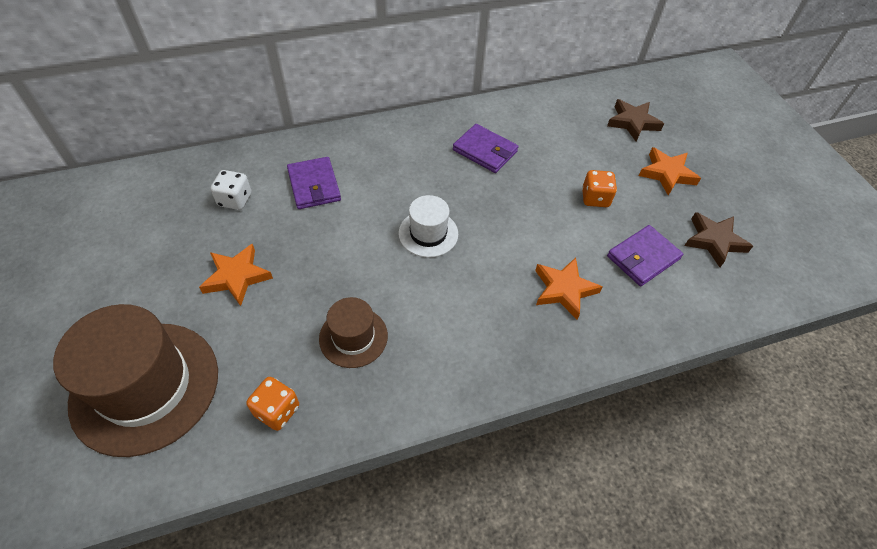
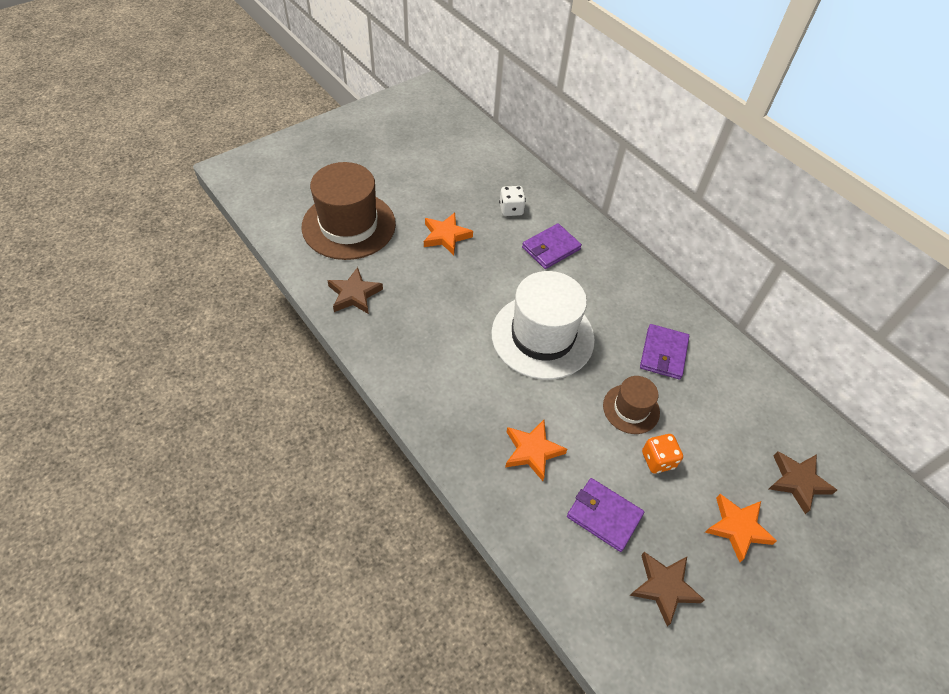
camera: 70 degrees right, 0 degrees up
(277, 410) = (354, 294): orange dice -> brown star
(353, 337) = (425, 317): brown hat -> brown hat (631, 409)
(428, 233) = (542, 336): white hat -> white hat, size x1.94

